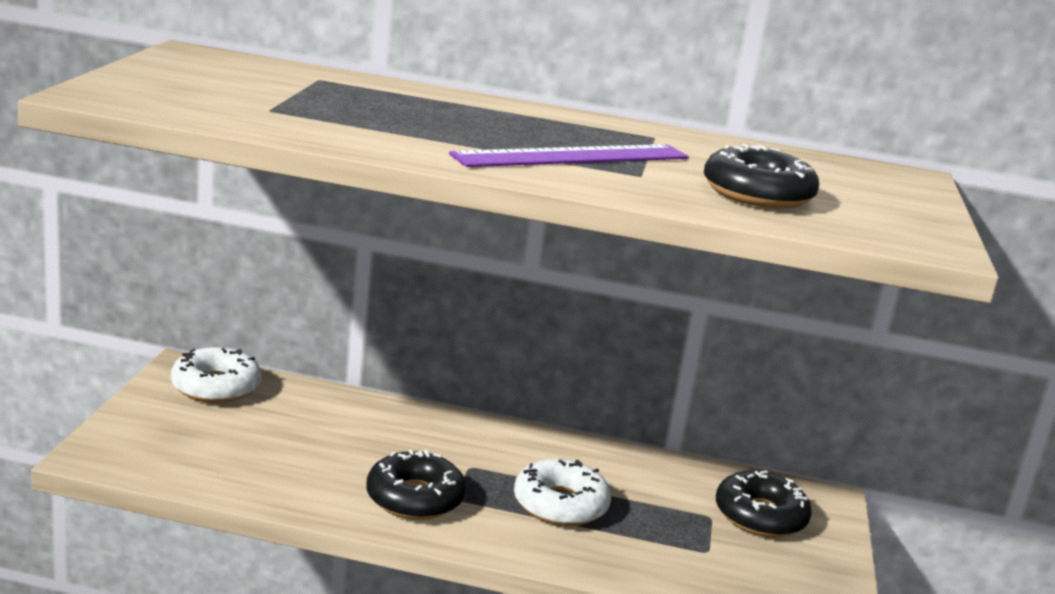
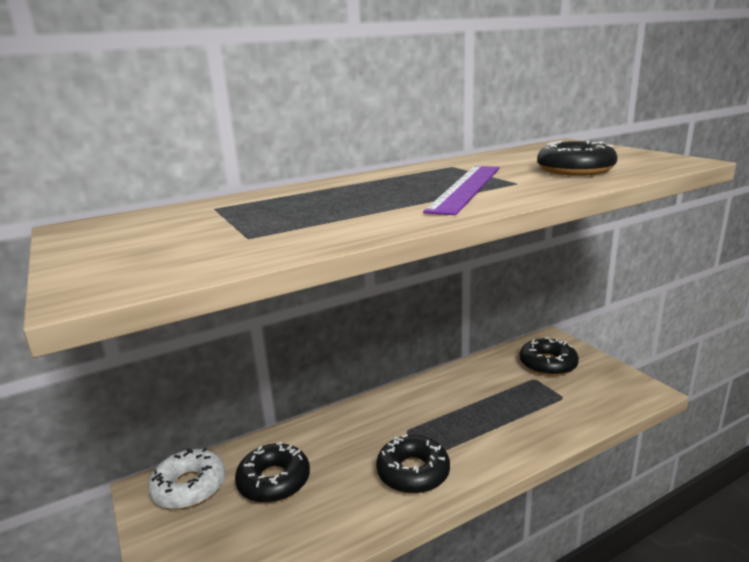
camera: 35 degrees left, 0 degrees up
(286, 425) = (274, 481): none -> black donut
(560, 505) = (476, 420): white donut -> none

